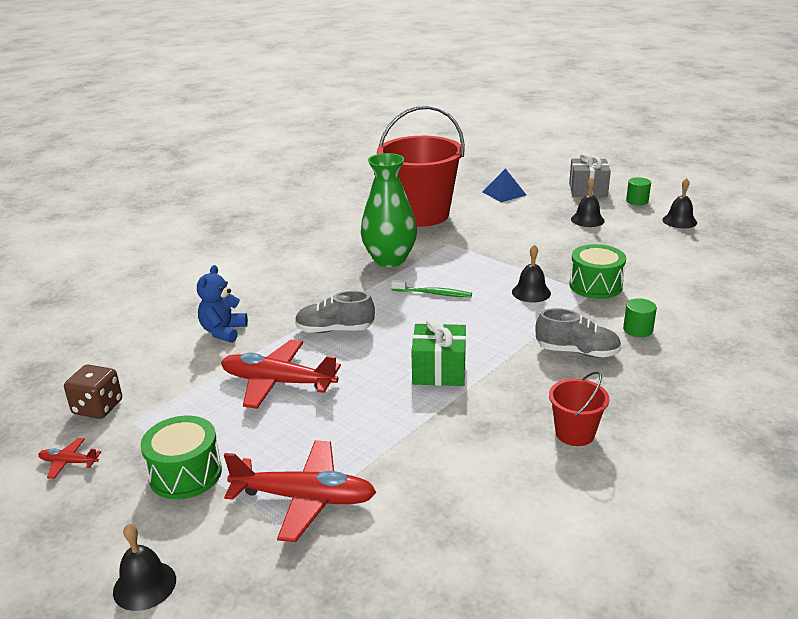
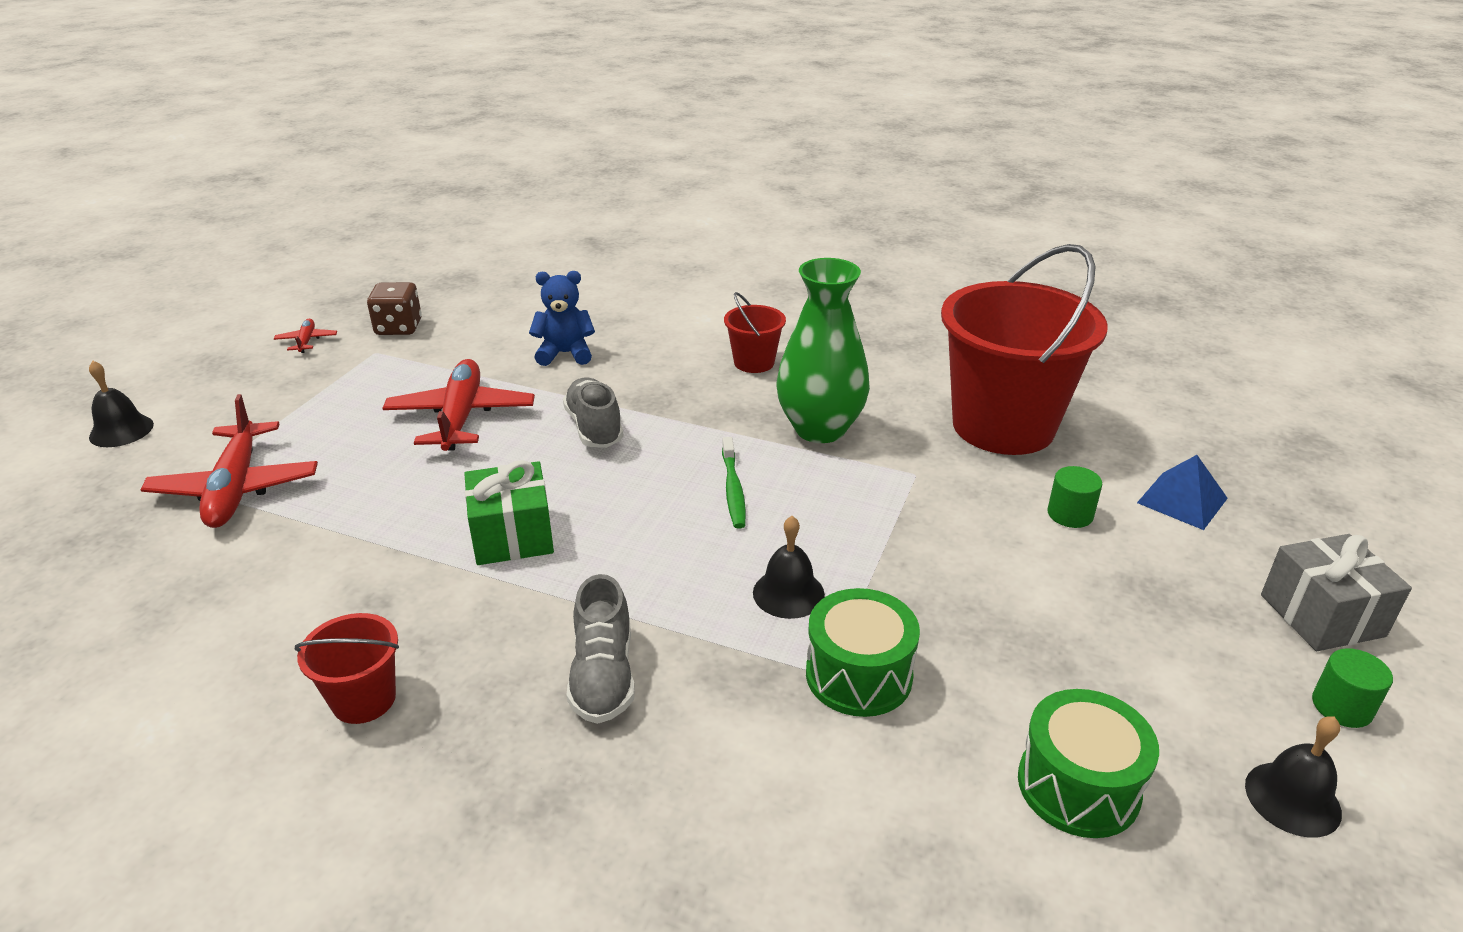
camera: 70 degrees right, 5 degrees up
(185, 474) = (285, 406): green drum -> green drum (1078, 786)
(299, 267) = (754, 362): none -> red bucket
(587, 220) = (1157, 632): black bell -> none
(638, 330) = (708, 753): green cylinder -> green cylinder (1070, 514)

